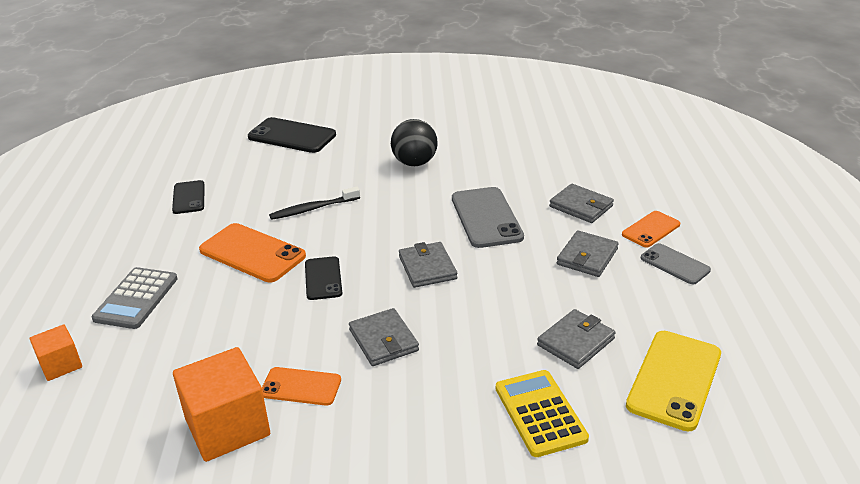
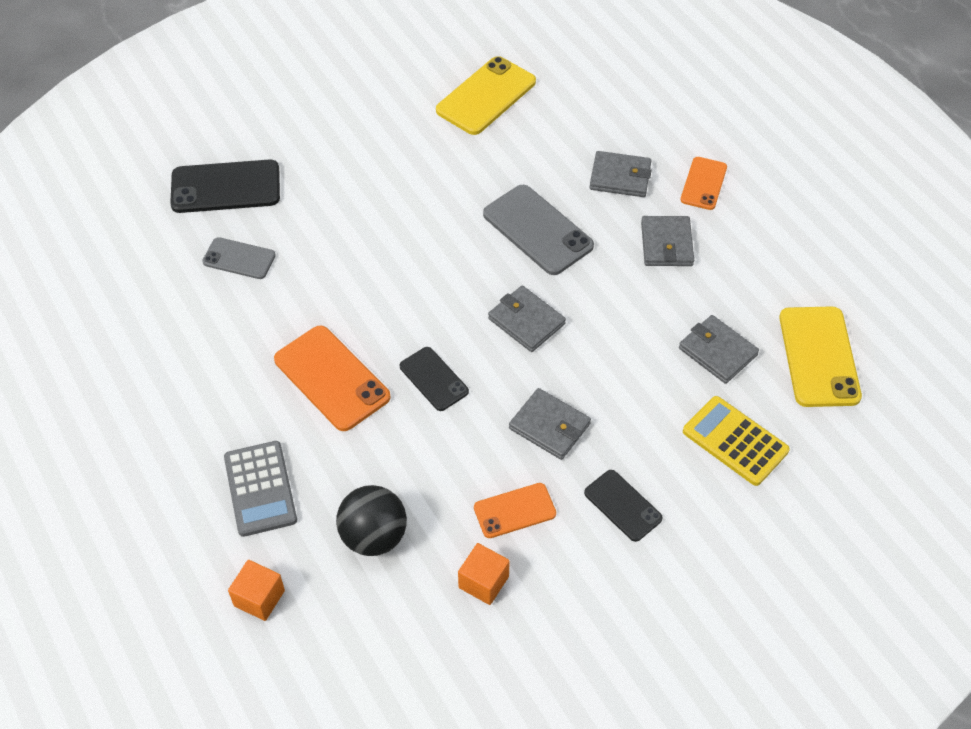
camera: 30 degrees left, 20 degrees up
(189, 197) = (186, 331): black phone -> black phone (622, 505)
(227, 427) = (483, 582): orange cube -> orange cube, size x0.55
(252, 253) = (332, 378): orange phone -> orange phone turned 45 degrees clockwise
(313, 209) = (346, 290): black toothbrush -> none
(414, 163) = (405, 178): black ball -> black ball (374, 536)
(514, 137) = (486, 96): none -> yellow phone
(575, 342) = (717, 352): grey wallet -> grey wallet turned 60 degrees counterclockwise
(675, 264) = (749, 221): grey phone -> grey phone (239, 258)

